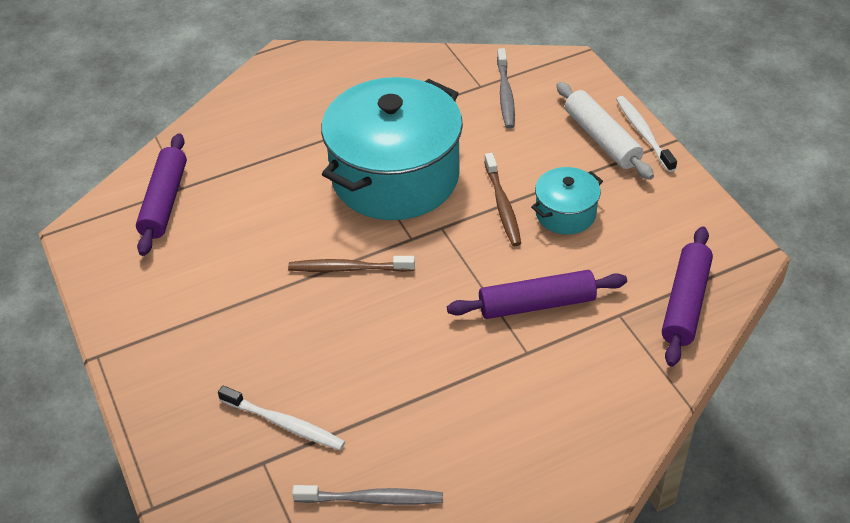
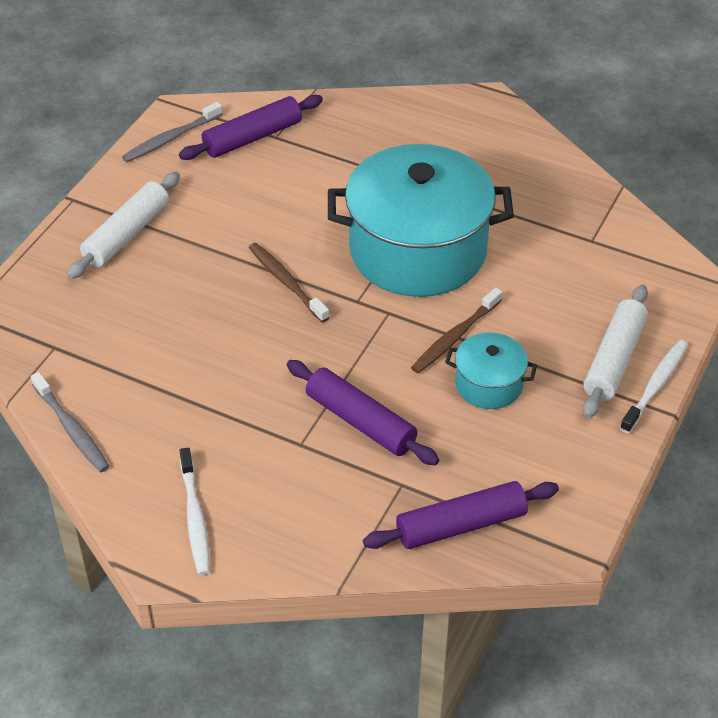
camera: 50 degrees right, 0 degrees up
(182, 341) = (126, 234): none -> white rolling pin
(284, 424) = (99, 337): white toothbrush -> white toothbrush (195, 518)
(505, 94) = (599, 262): grey toothbrush -> grey toothbrush (171, 138)

